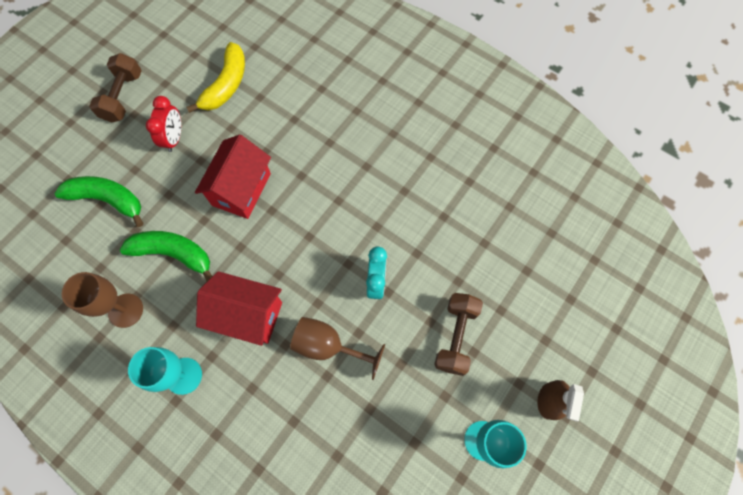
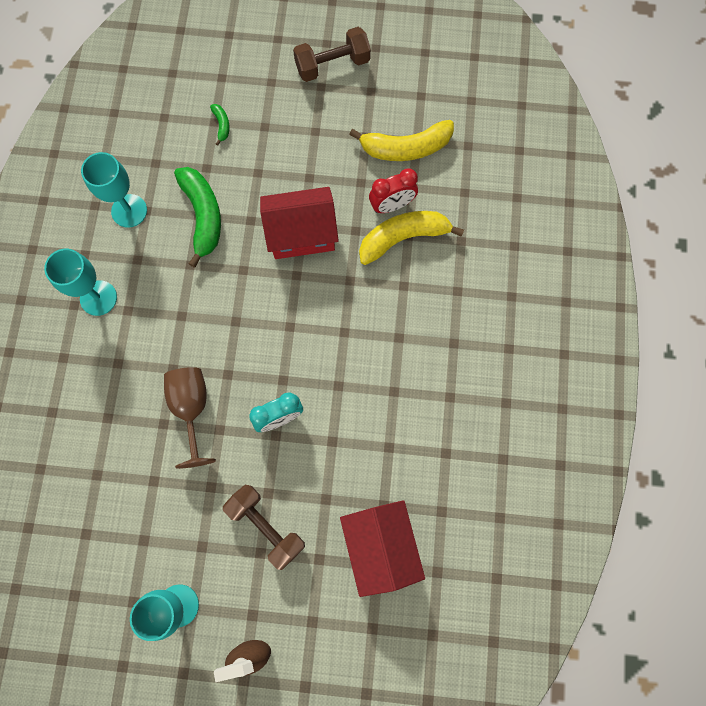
camera: 60 degrees right, 5 degrees up
(108, 200) = (222, 125): green banana -> green banana, size x0.44
(125, 310) = (129, 211): brown goblet -> turquoise goblet
(174, 138) = (317, 139): red clock -> red clock (392, 205)
(248, 315) = (182, 318): red house -> red house (380, 546)
(293, 123) = (403, 238): none -> yellow banana
(455, 336) = (266, 526): brown dumbbell -> brown dumbbell turned 60 degrees clockwise

